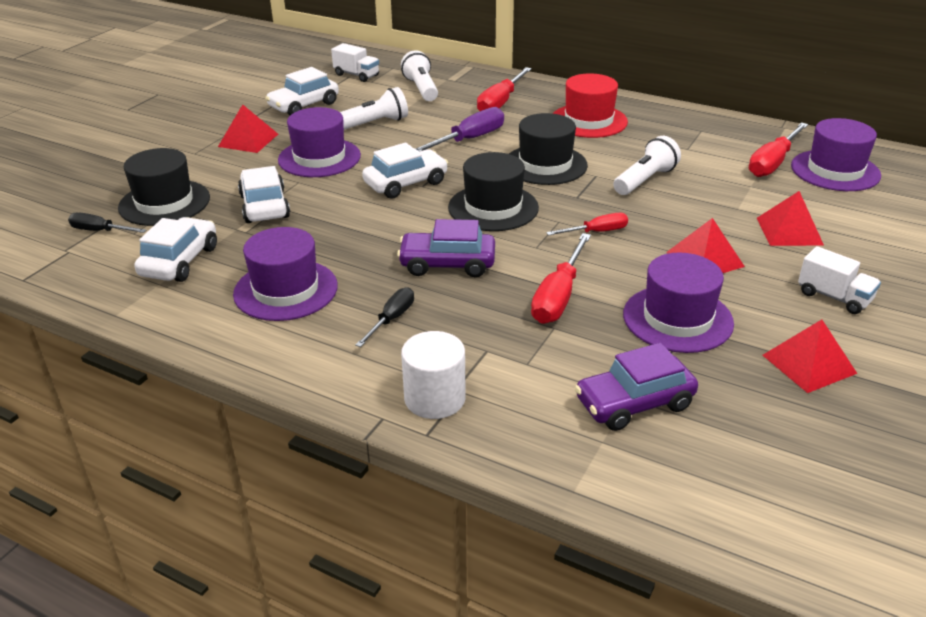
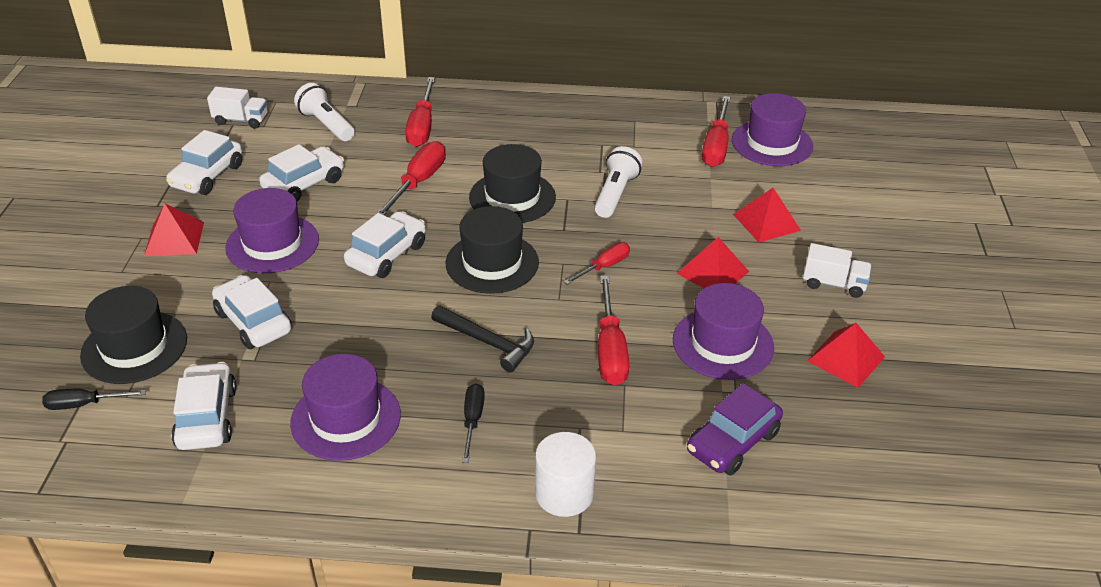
camera: 25 degrees left, 5 degrees up
(374, 124) = (304, 184): white flashlight -> white car
(447, 264) = (487, 342): purple car -> black hammer
(469, 140) = (418, 183): purple screwdriver -> red screwdriver
(588, 121) = (524, 132): red hat -> none

